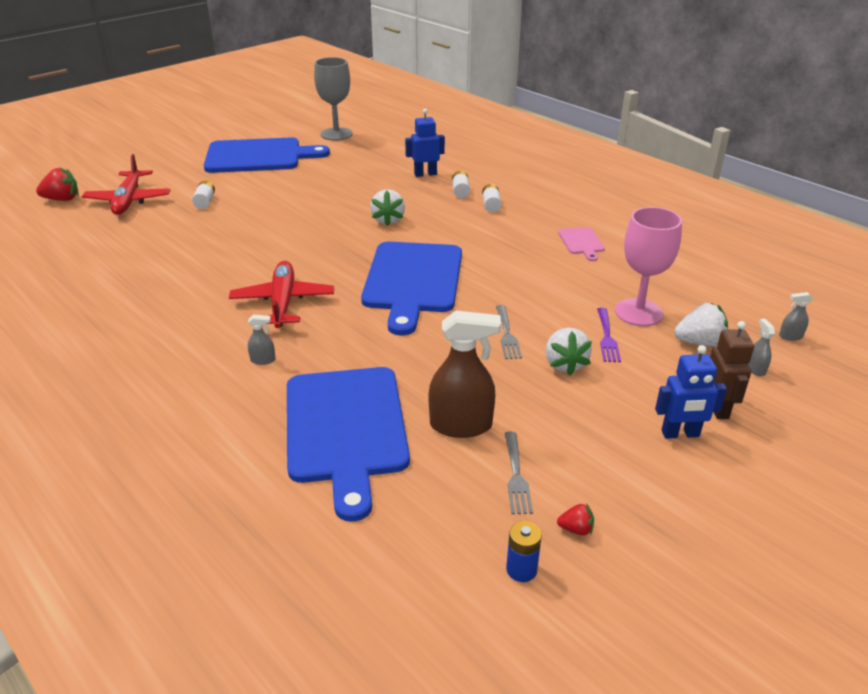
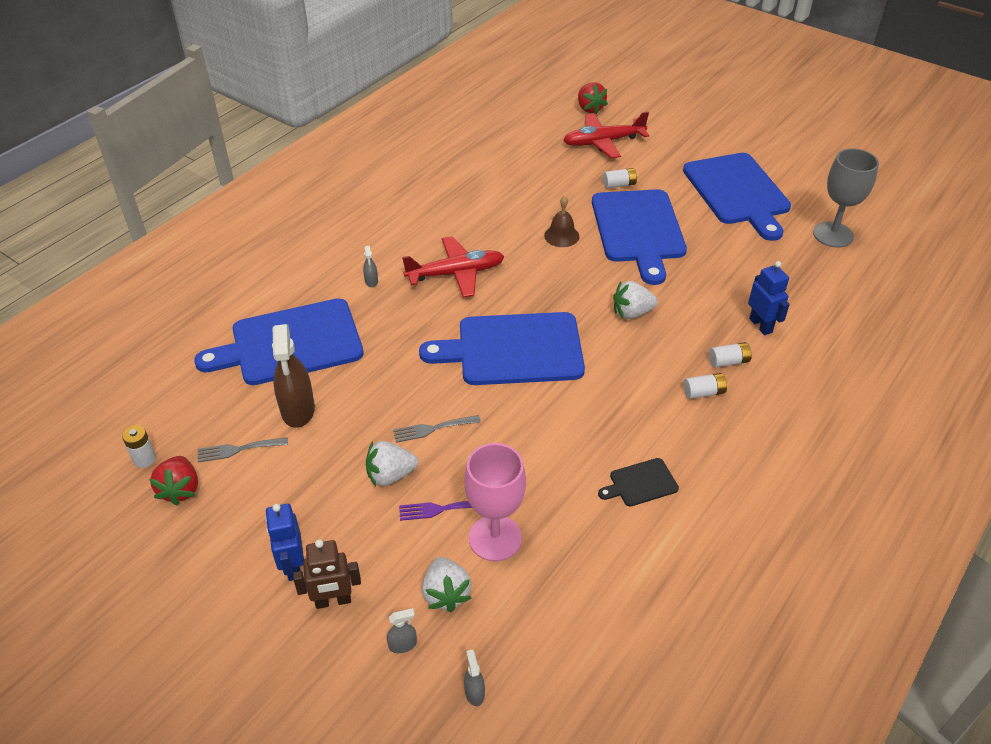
camera: 80 degrees right, 10 degrees up
(261, 238) = (561, 236): none -> brown bell
(278, 202) = (638, 230): none -> blue cutting board
(521, 569) = (144, 459): blue battery -> white battery
(576, 529) = (180, 489): red strawberry -> red strawberry, size x1.87
(581, 242) = (640, 483): pink cutting board -> black cutting board

